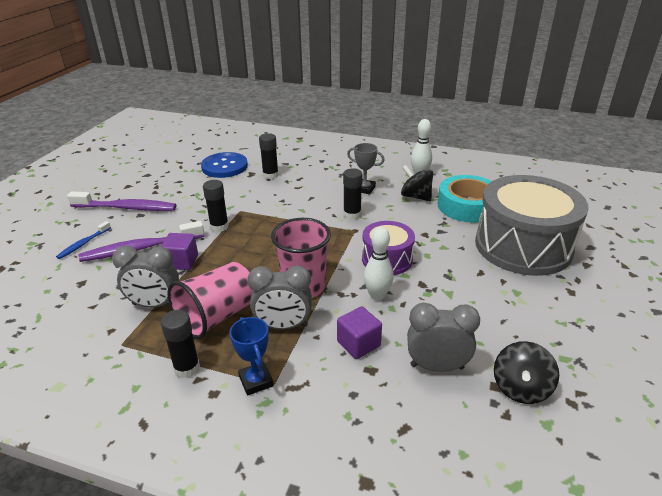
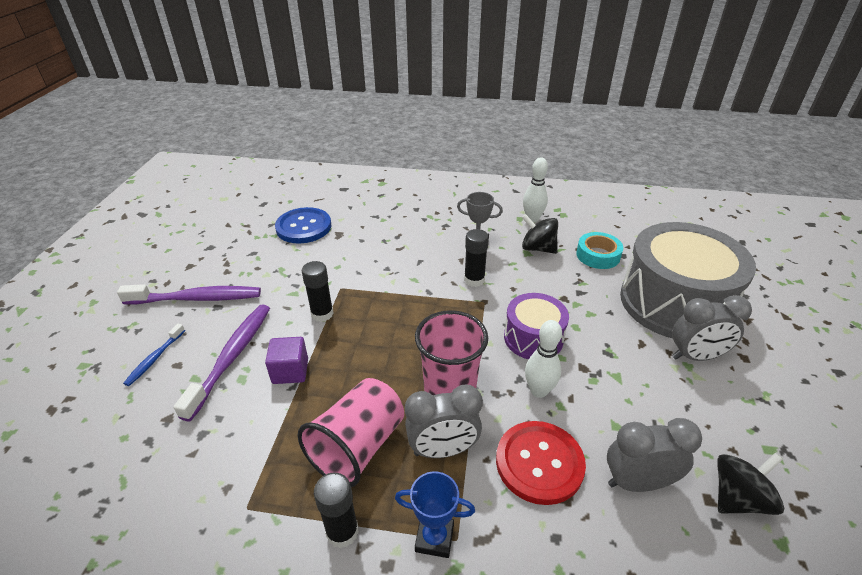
camera: 10 degrees left, 5 degrees up
(140, 248) = (232, 357): purple toothbrush -> purple toothbrush turned 135 degrees clockwise
(155, 305) = (274, 440): grey clock -> grey clock (696, 356)
(256, 381) = (434, 538): blue trophy -> blue trophy turned 45 degrees counterclockwise
(270, 175) = (362, 234): black glue stick -> none
(358, 344) = (539, 463): purple cube -> red button
(467, 206) = (598, 255): turquoise tape -> turquoise tape, size x0.64
(521, 388) = (738, 498): black spinning top -> black spinning top turned 135 degrees counterclockwise

